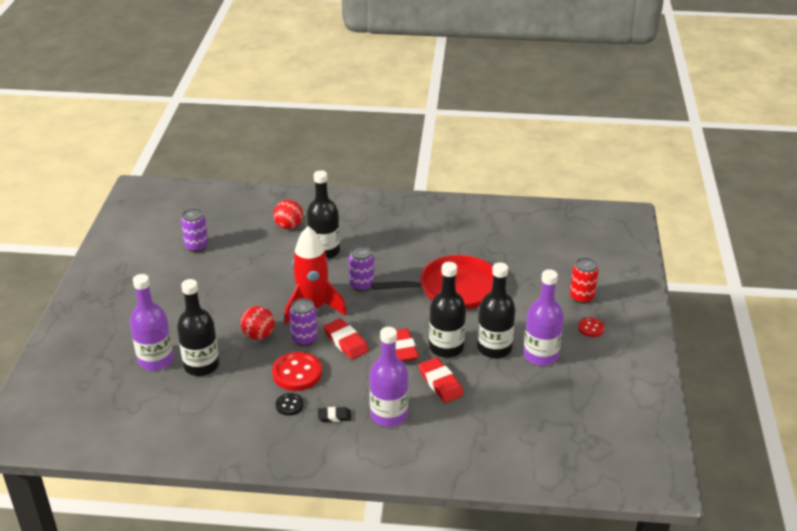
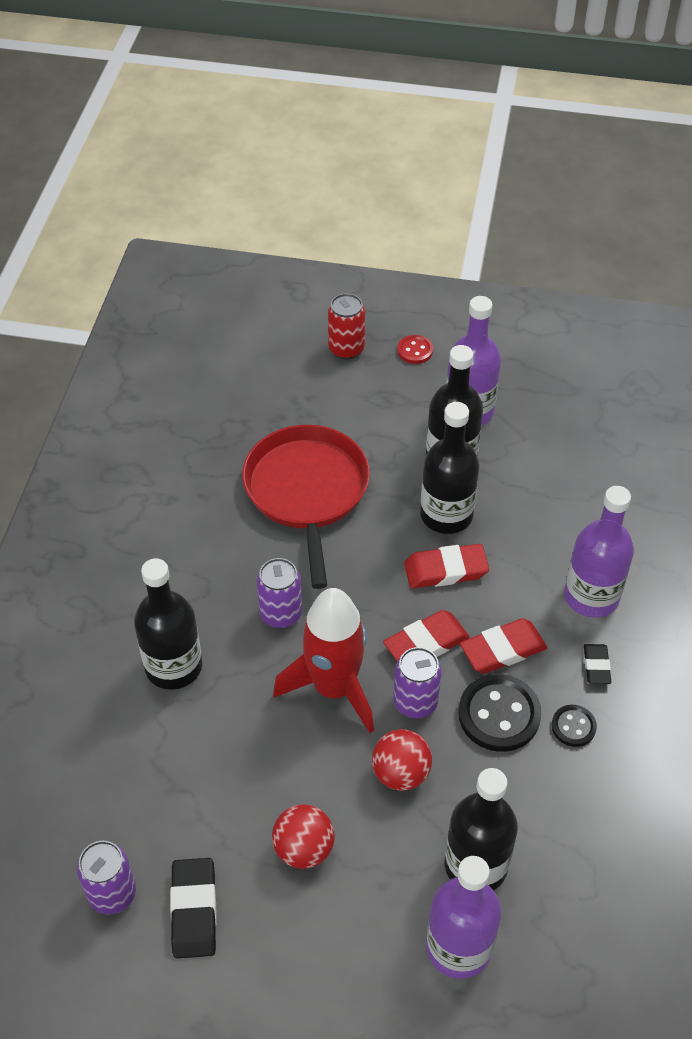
camera: 85 degrees left, 15 degrees up
(185, 271) = (194, 910): none -> black eraser
(289, 226) = (81, 723): red ball -> red ball (304, 849)
(297, 373) = (499, 715): red button -> black button
(440, 383) = (524, 529): red eraser -> red eraser (502, 649)

